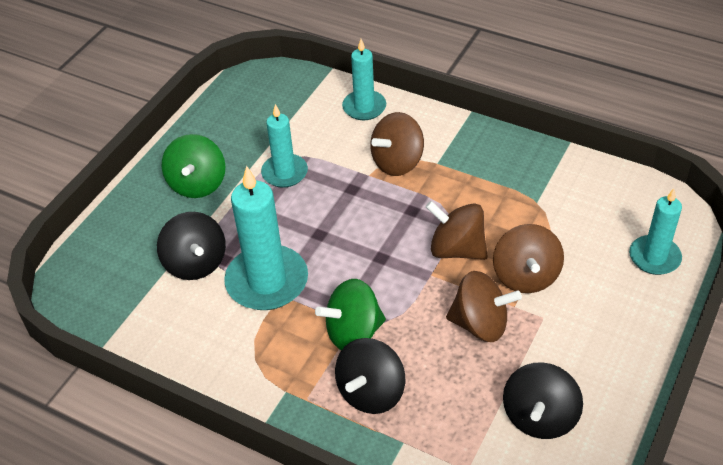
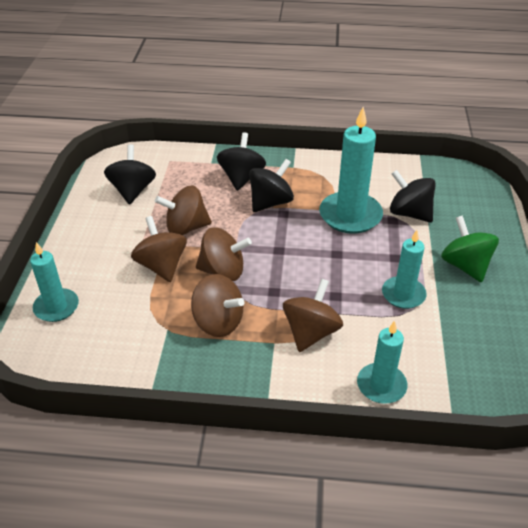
camera: 155 degrees right, 5 degrees down
(353, 332) = (270, 202): green spinning top -> black spinning top
(483, 195) = (218, 322): none -> brown spinning top

